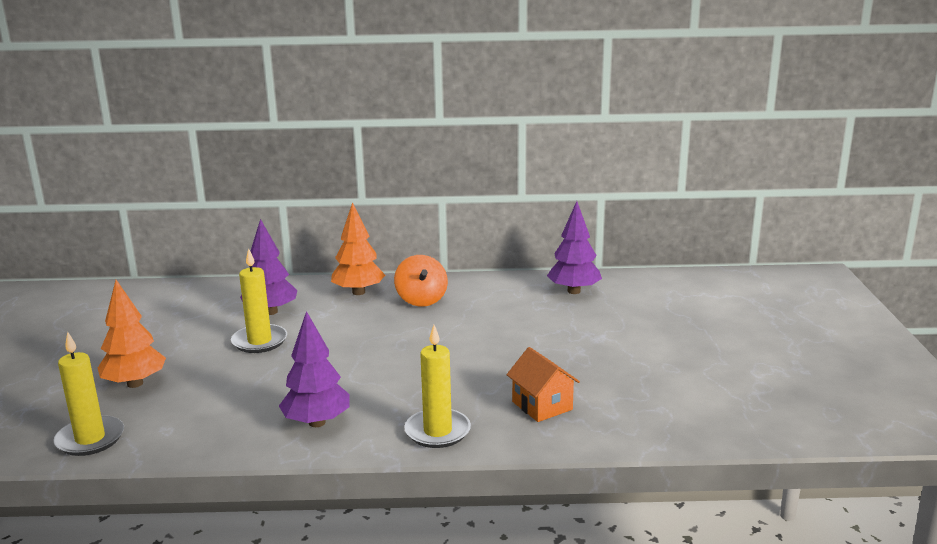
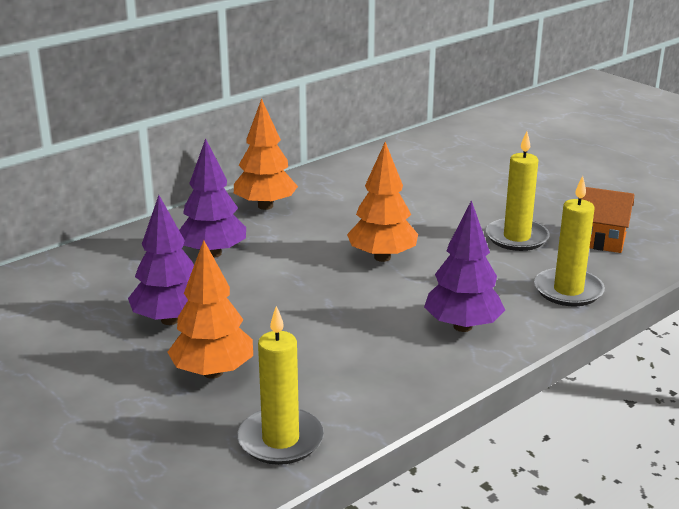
camera: 40 degrees left, 5 degrees up
(259, 341) = (261, 283): yellow candle -> yellow candle (516, 238)
(361, 354) = (382, 257): none -> orange tree
(421, 300) = (339, 193): orange spinning top -> none
(574, 291) = (451, 145): purple tree -> purple tree (170, 320)

